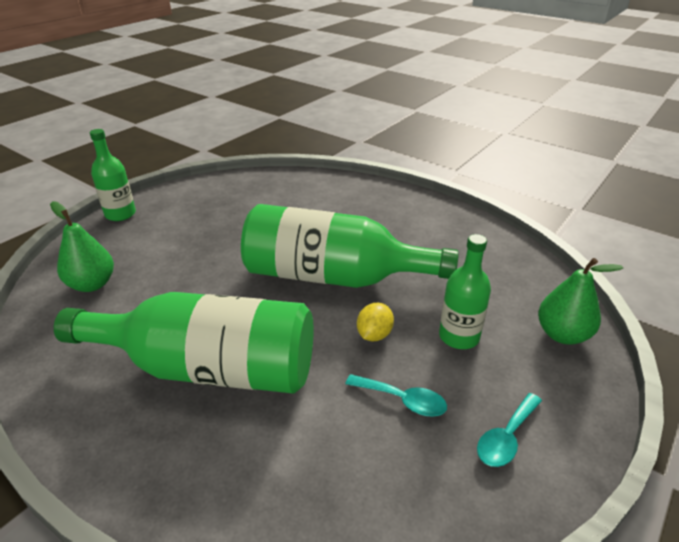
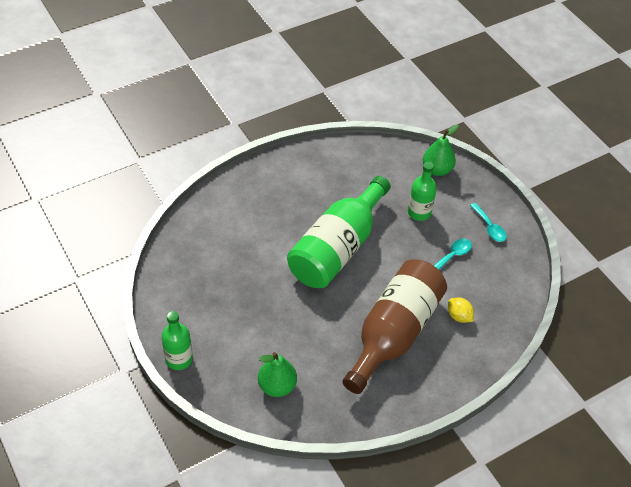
camera: 70 degrees left, 15 degrees up
(208, 368) = (394, 333): green bottle -> brown bottle
(374, 335) = (401, 248): yellow lemon -> yellow lemon (459, 316)

